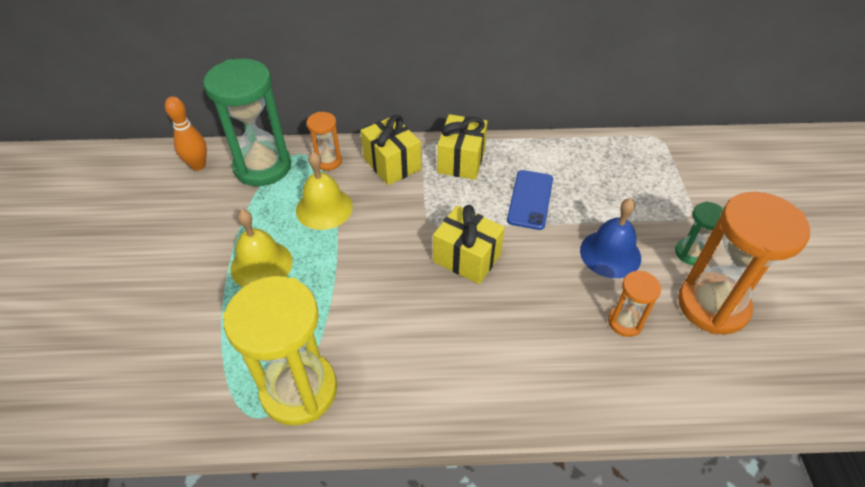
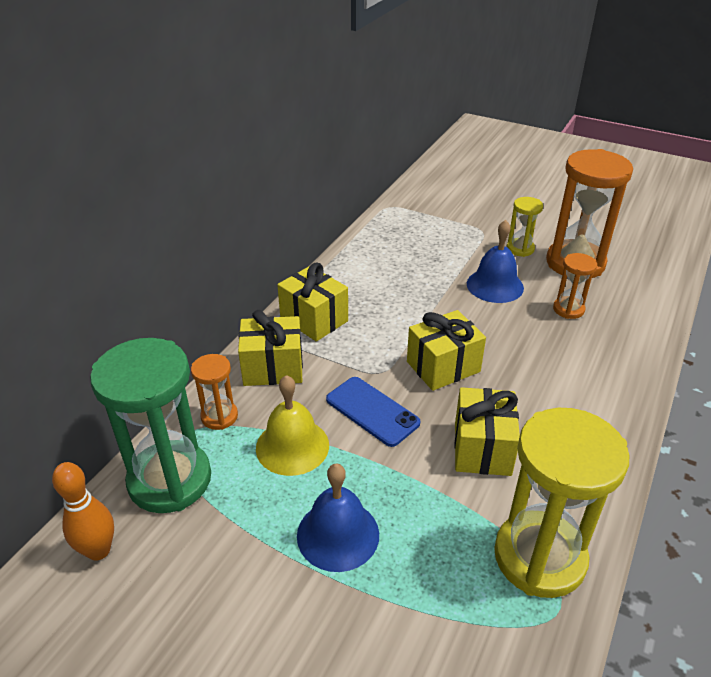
camera: 60 degrees left, 10 degrees down
(261, 265) = (338, 534): yellow bell -> blue bell
(389, 316) = (482, 448): none -> yellow gift
(530, 199) = (401, 300): blue phone -> blue phone (372, 411)
(690, 253) = (520, 249): green hourglass -> yellow hourglass

